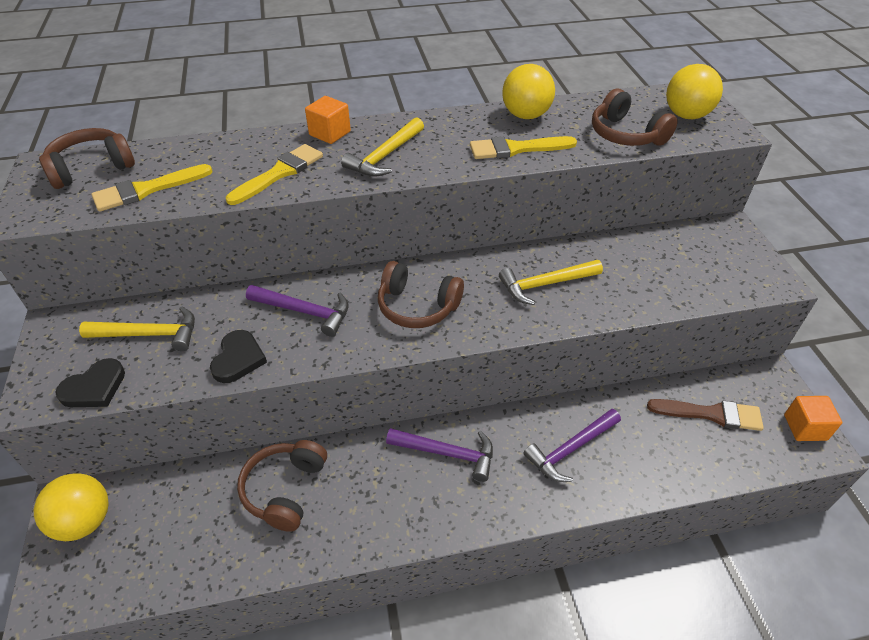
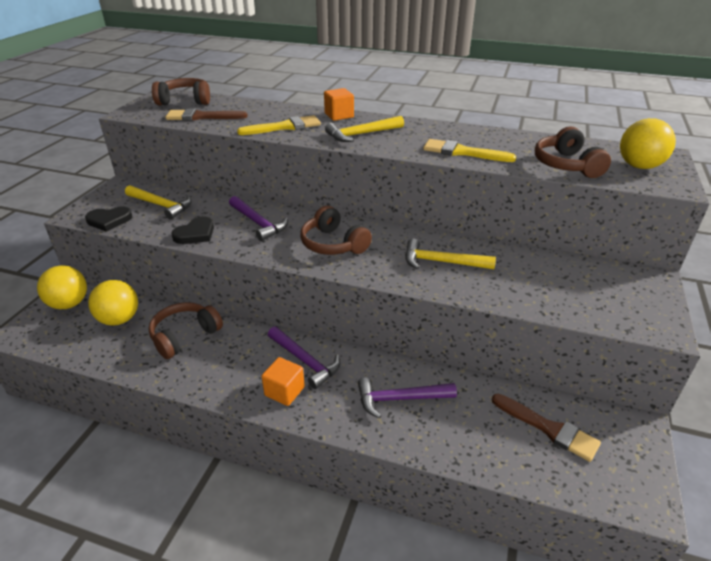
camera: 30 degrees right, 10 degrees down
(147, 190) = (202, 117): yellow brush -> brown brush
(525, 115) = (493, 136): yellow ball -> yellow ball (119, 319)
(805, 427) = (641, 480): orange cube -> orange cube (284, 391)

